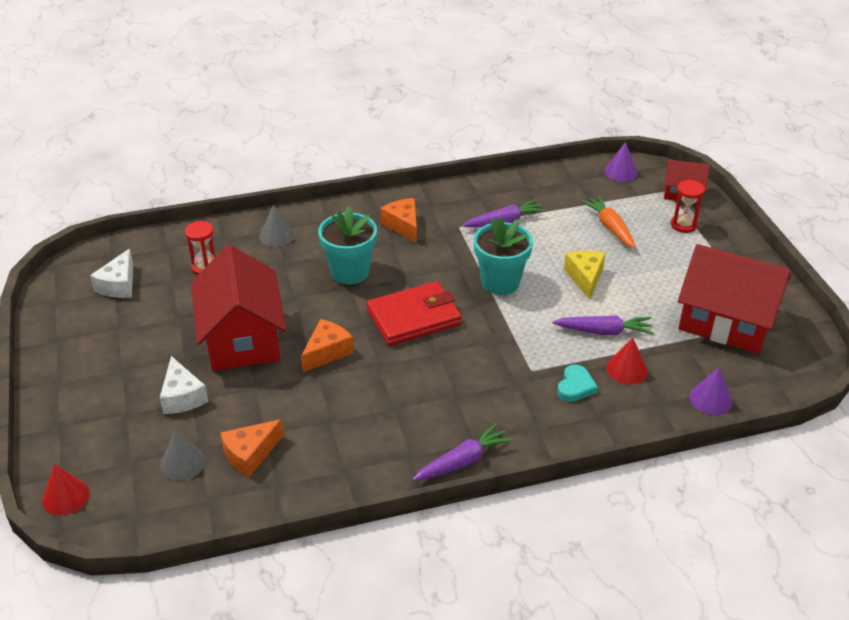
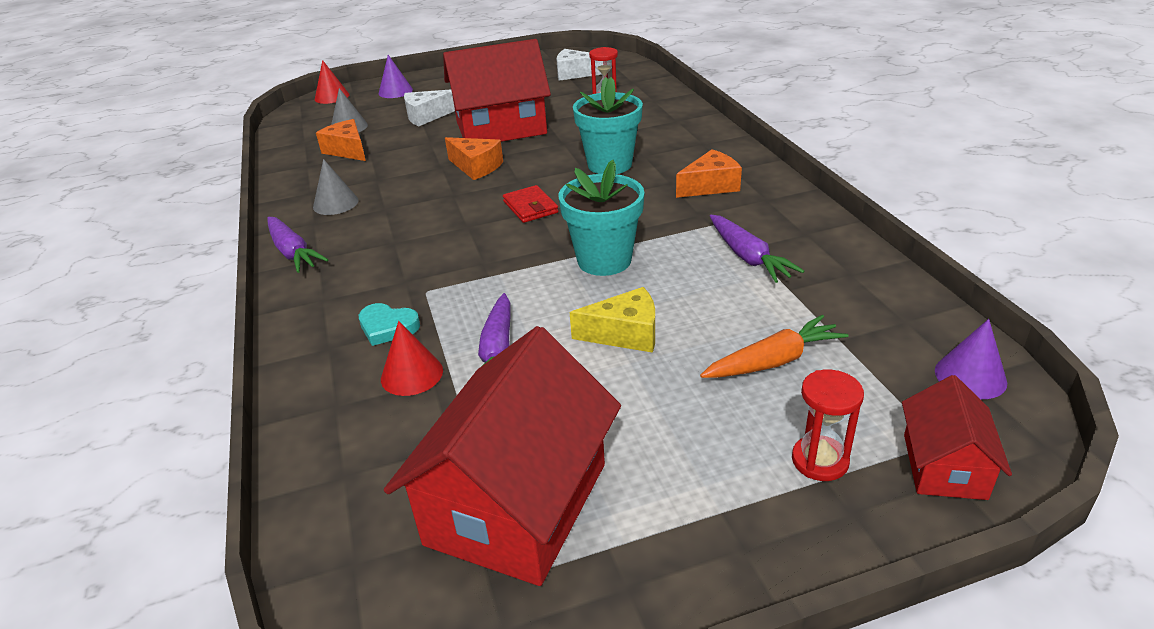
camera: 90 degrees right, 5 degrees down
(277, 236) = (666, 122): grey cone -> grey cone (335, 203)
(414, 317) = (530, 207): red wallet -> red wallet, size x0.54
(710, 399) = (325, 465): purple cone -> purple cone (395, 91)

